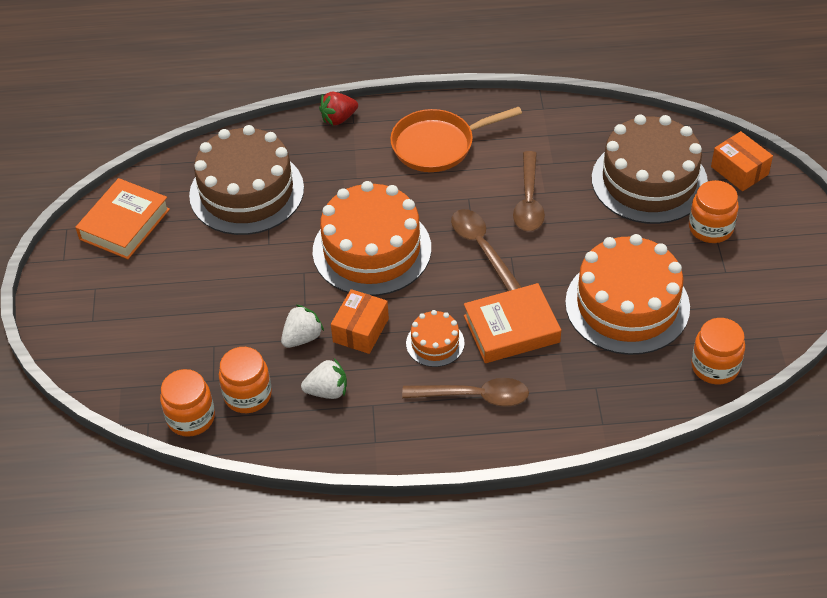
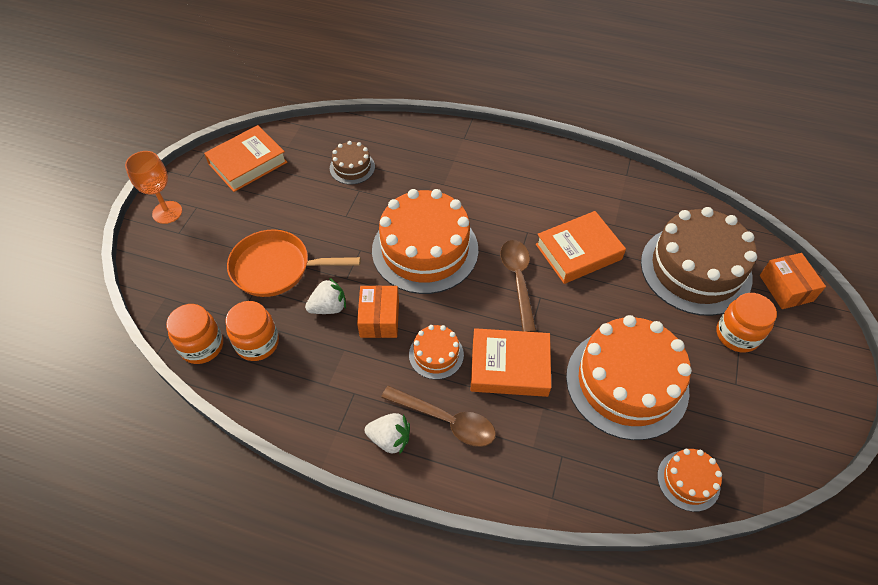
camera: 20 degrees right, 5 degrees up
(65, 304) = (167, 212): none -> orange goblet
(246, 192) = (352, 167): brown cake -> brown cake, size x0.47
(327, 391) = (323, 365): white strawberry -> white strawberry (390, 439)
(338, 118) = (454, 131): red strawberry -> none
(361, 330) = (379, 318): orange box -> orange box turned 45 degrees counterclockwise
(438, 145) = (523, 178): orange pan -> orange pan (276, 268)
(529, 201) = (578, 252): brown spoon -> orange book
(715, 366) = (688, 480): orange jar -> orange cake

